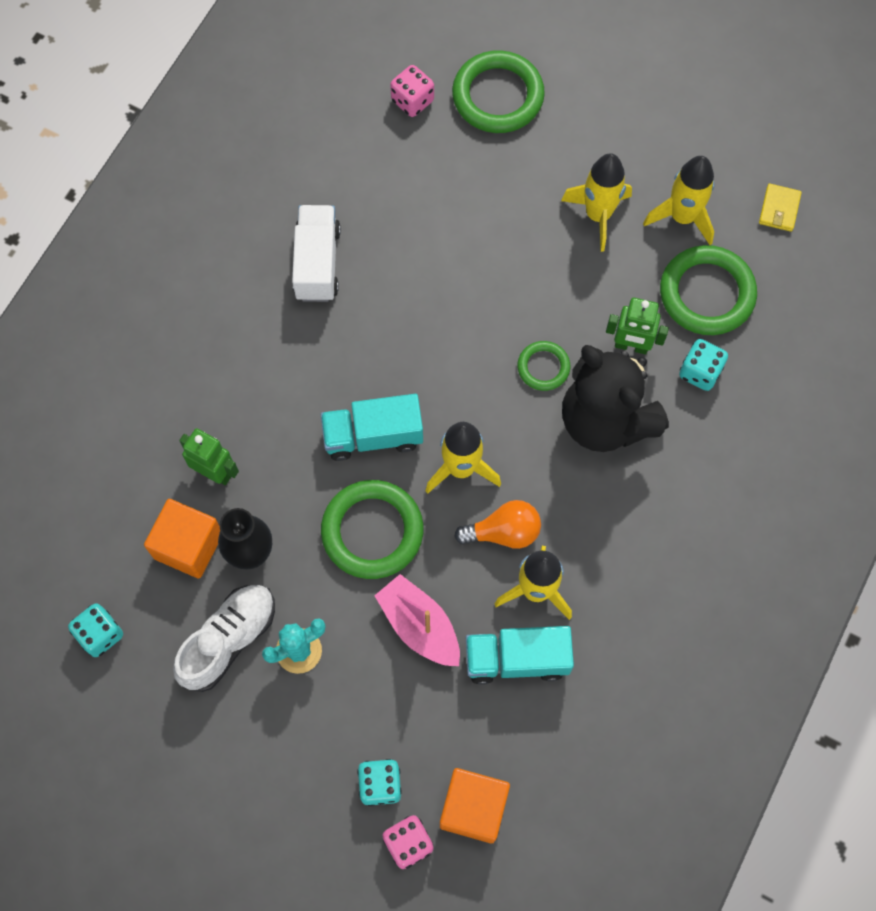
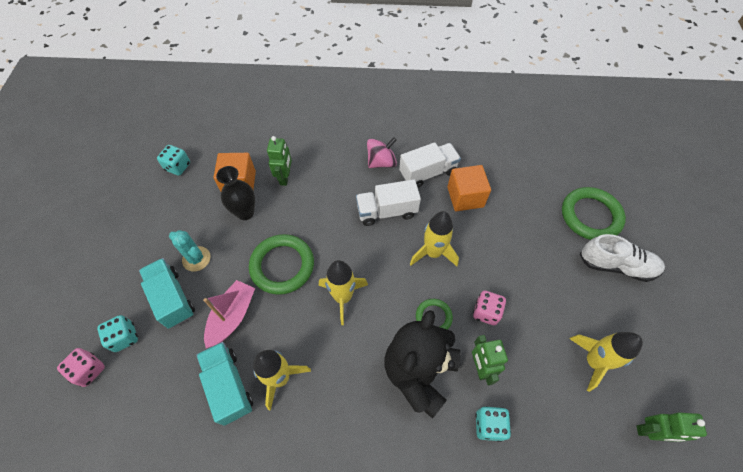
camera: 65 degrees right, 10 degrees down
(229, 640) = (192, 223): white shoe -> white shoe (616, 265)
(262, 319) = (381, 162): none -> pink spinning top
(354, 351) = (387, 211): none -> white truck
(373, 436) = (341, 241): turquoise truck -> turquoise truck (172, 298)
(412, 101) = (554, 176): pink dice -> pink dice (486, 312)
(473, 808) = (120, 401): orange cube -> orange cube (465, 197)
(503, 532) = (312, 340): orange light bulb -> none
(598, 215) = (556, 306): yellow rocket -> yellow rocket (433, 253)
(707, 293) = (549, 404): green ring -> none
(779, 209) = (650, 431): yellow wallet -> green robot

